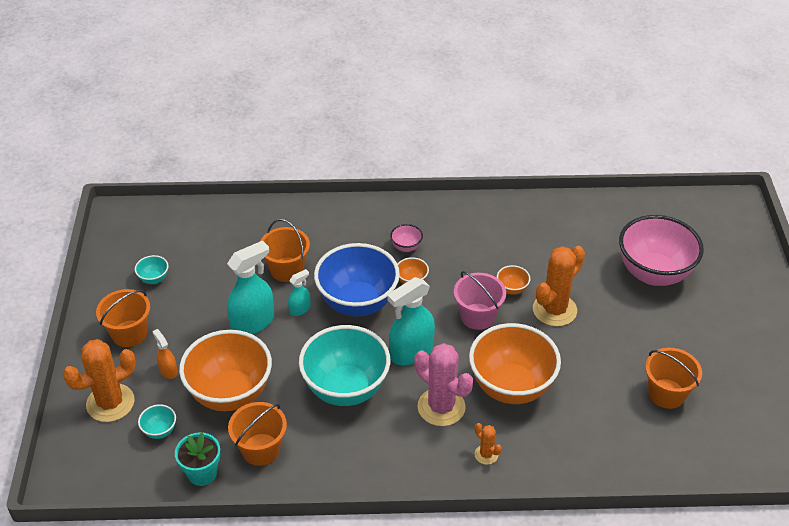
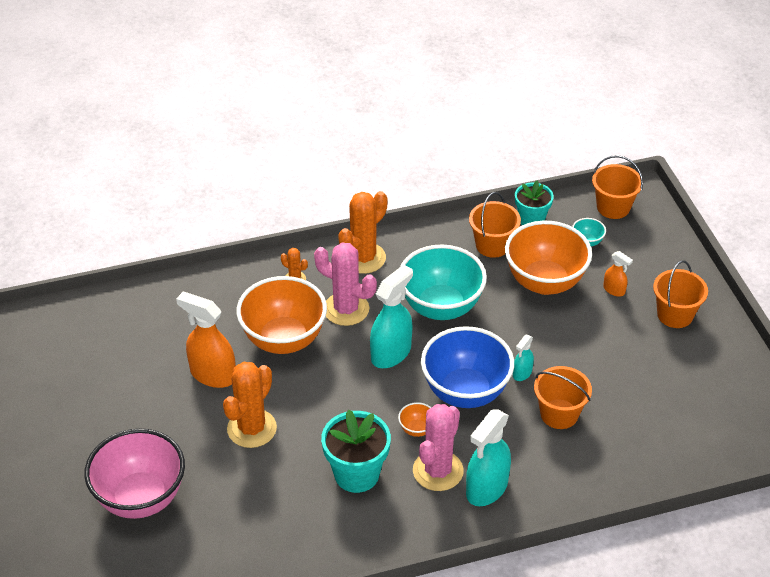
camera: 165 degrees right, 0 degrees up
(110, 403) = (645, 254): orange cactus -> orange cactus (363, 258)
(154, 279) = (692, 373): turquoise bowl -> none
(253, 322) = (562, 350): turquoise spray bottle -> turquoise spray bottle (486, 488)
(406, 247) = (438, 471): pink bowl -> pink cactus
(473, 257) = (356, 474): none -> turquoise flower pot
(477, 316) = (333, 404): pink bucket -> none
(512, 289) = (303, 443): orange bowl -> none
(585, 366) = (212, 374): none -> orange spray bottle
(666, 393) = (130, 364): orange bucket -> orange bucket (613, 207)

